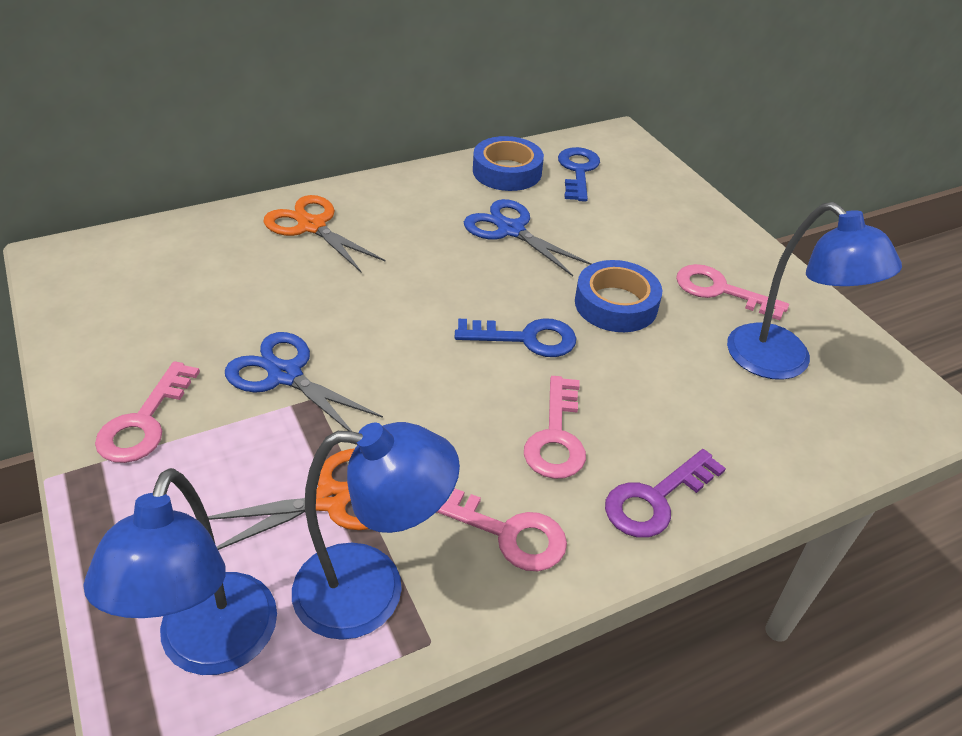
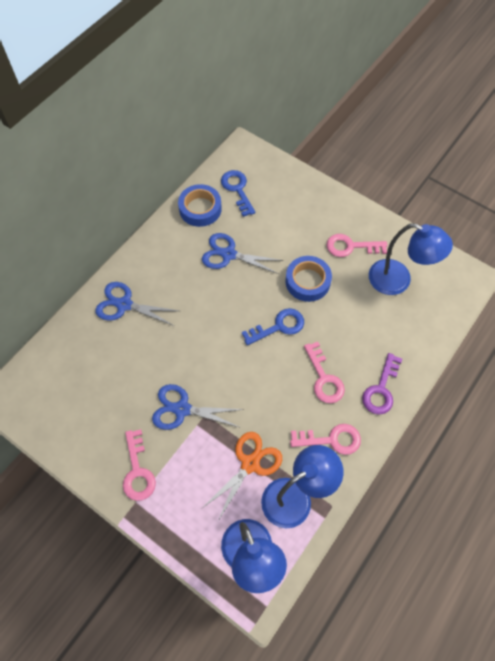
camera: 25 degrees left, 20 degrees up
(312, 226) = (124, 305): orange scissors -> blue scissors

